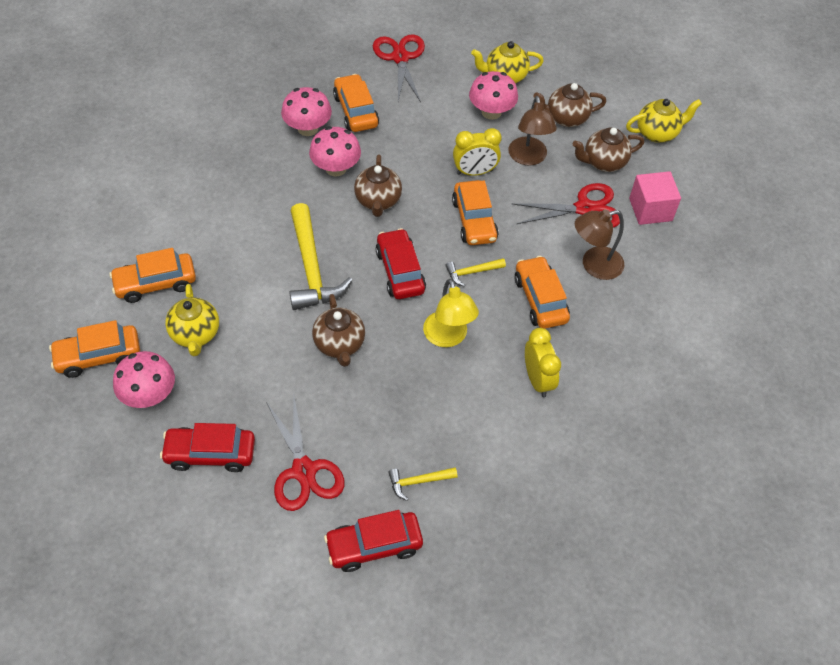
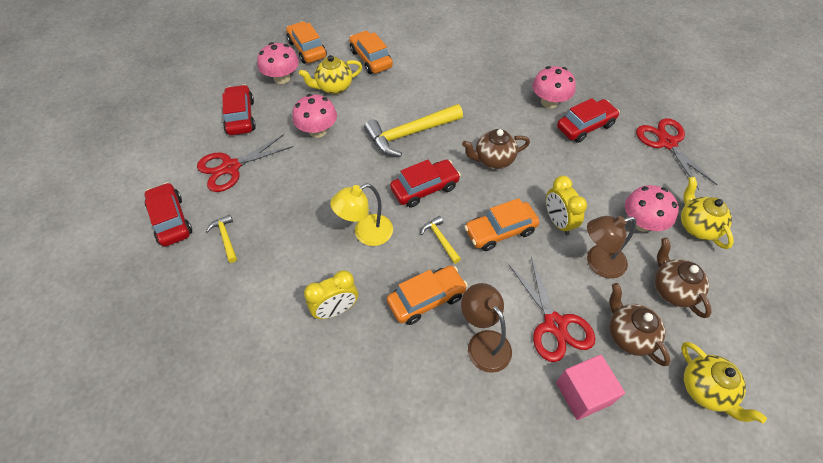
camera: 80 degrees right, 0 degrees up
(336, 168) = (516, 127): pink mushroom -> pink mushroom (317, 131)
(339, 344) = (342, 165): brown teapot -> none
(355, 111) = (585, 126): orange car -> red car
(400, 58) = (667, 143): red scissors -> red scissors turned 90 degrees counterclockwise

